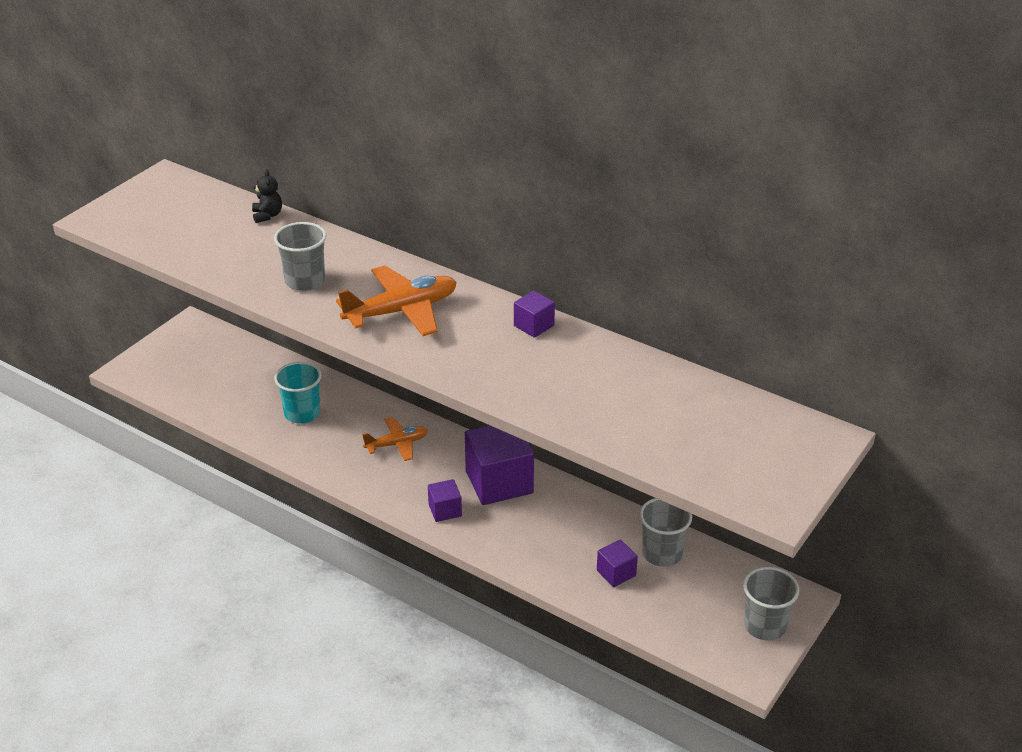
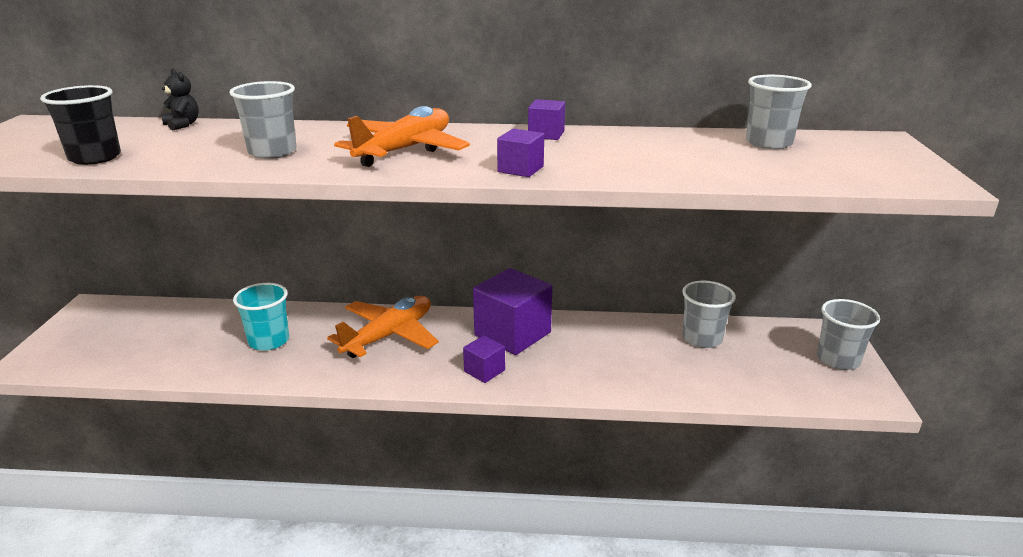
camera: 30 degrees left, 10 degrees down
(184, 248) = (95, 157): none -> black cup
(397, 444) = (389, 335): orange plane -> orange plane, size x1.67
(616, 573) = (684, 365): purple cube -> purple cube (520, 169)
(711, 405) = (768, 143): none -> grey cup

